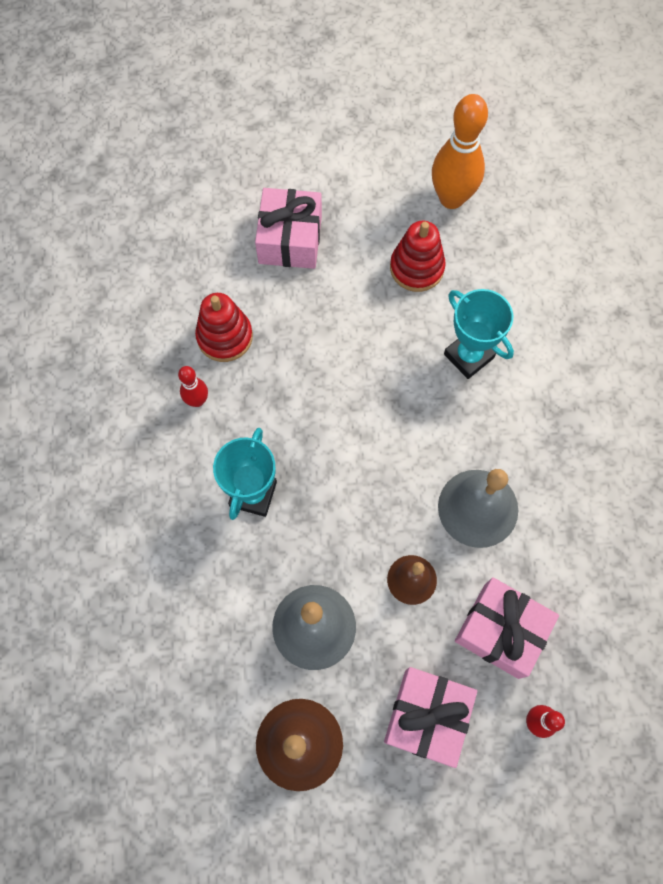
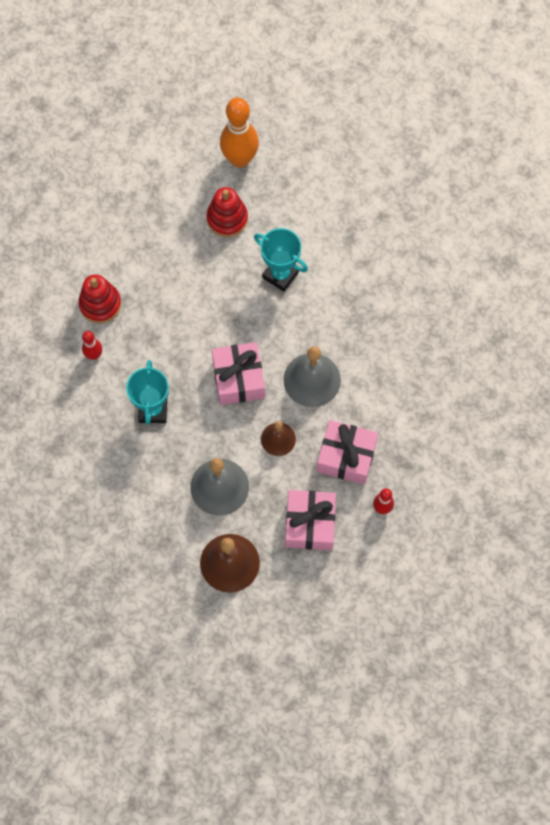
camera: 15 degrees left, 0 degrees up
(290, 239) = (128, 219): pink gift -> pink gift (238, 379)

